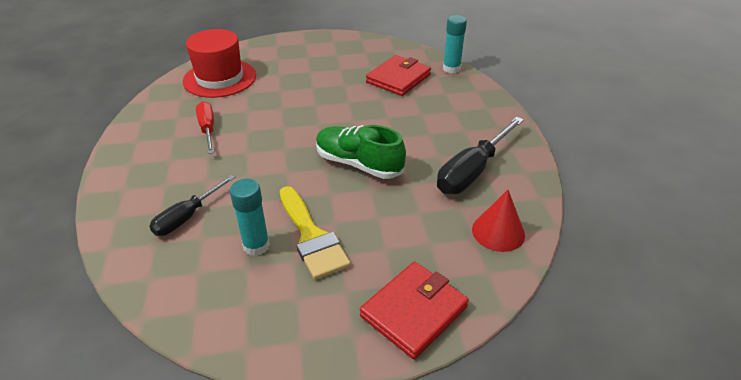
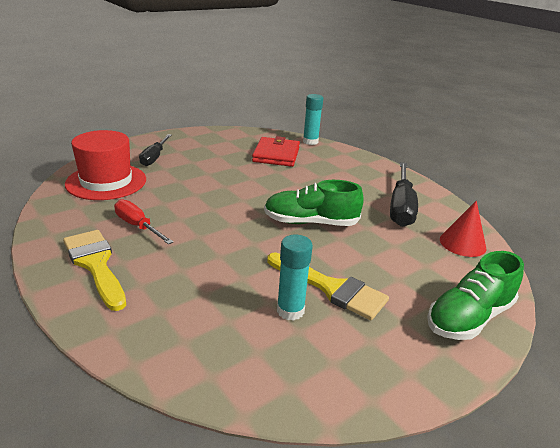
camera: 30 degrees left, 10 degrees down
(149, 156) = (95, 264): none -> yellow brush
(187, 217) = (195, 307): black screwdriver -> black screwdriver (154, 157)
(414, 311) = (469, 317): red wallet -> green shoe

